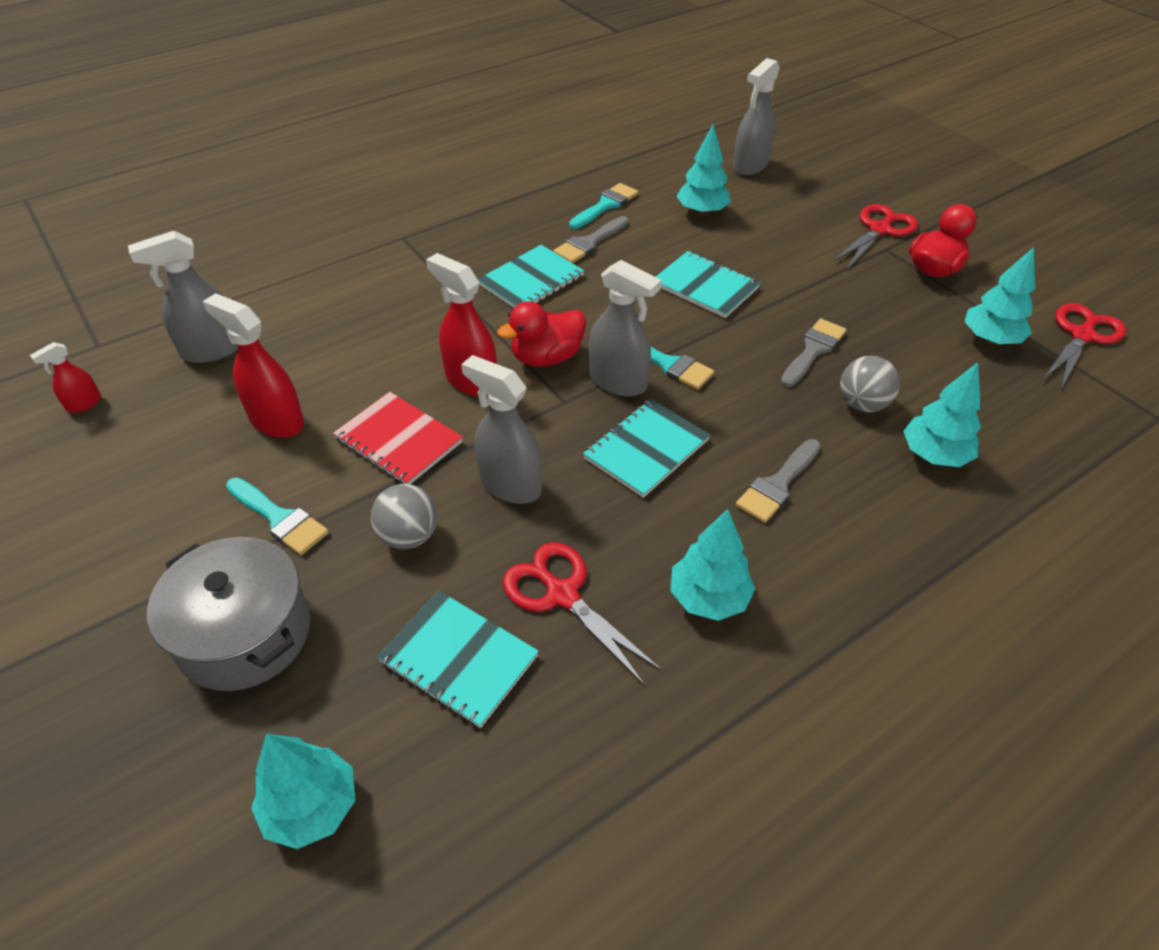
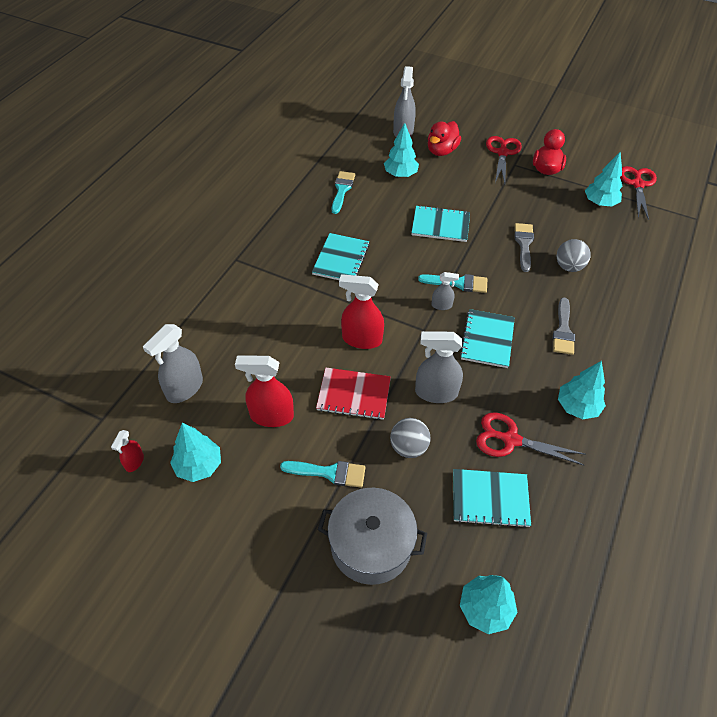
camera: 30 degrees left, 5 degrees up
(546, 357) = (391, 306): red duck -> red duck (441, 151)
(589, 243) = (353, 220): grey brush -> none
(618, 382) = (441, 305): grey spray bottle -> grey spray bottle, size x0.54
(934, 455) = (619, 282): turquoise tree -> turquoise tree (199, 466)

